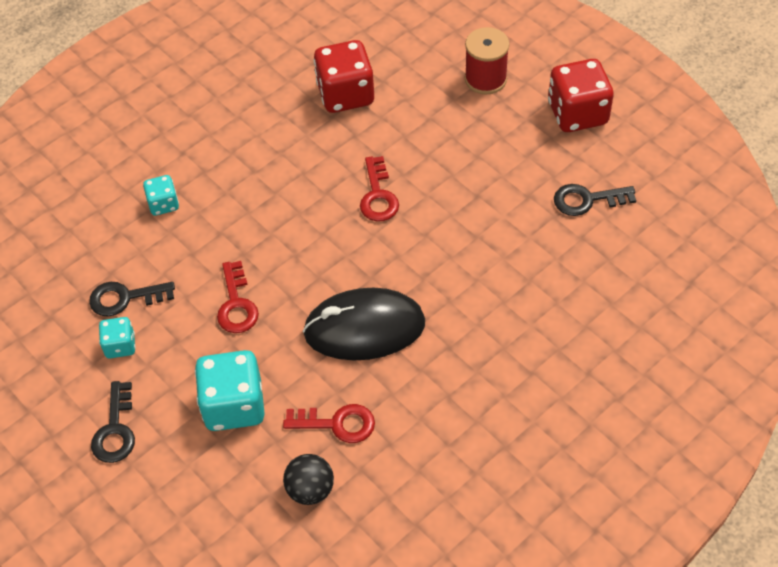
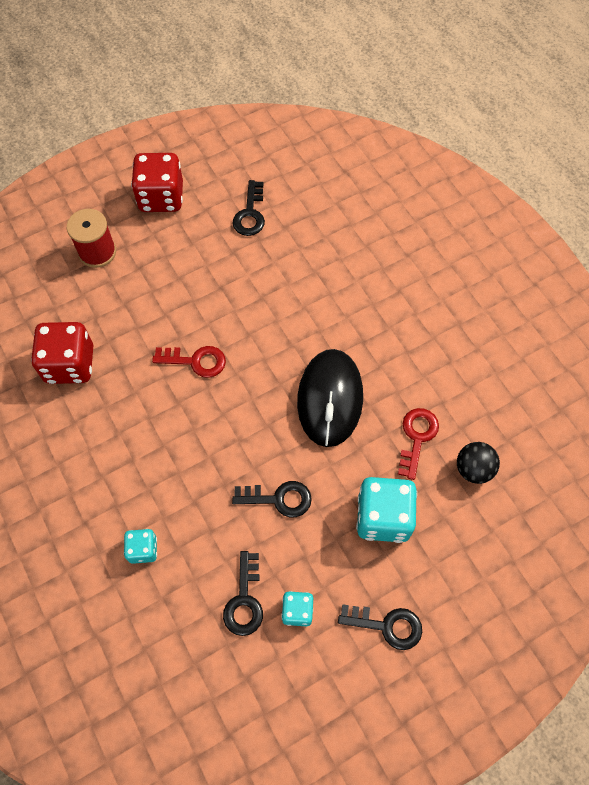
camera: 80 degrees left, 10 degrees up
(236, 305) = (279, 499): red key -> black key

